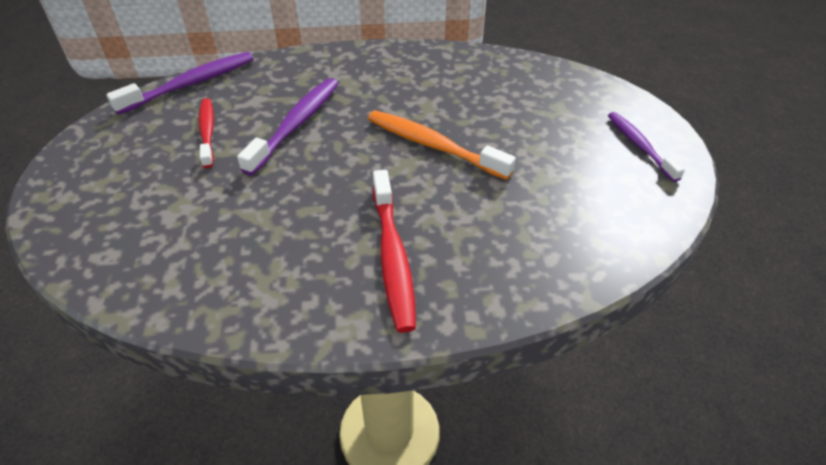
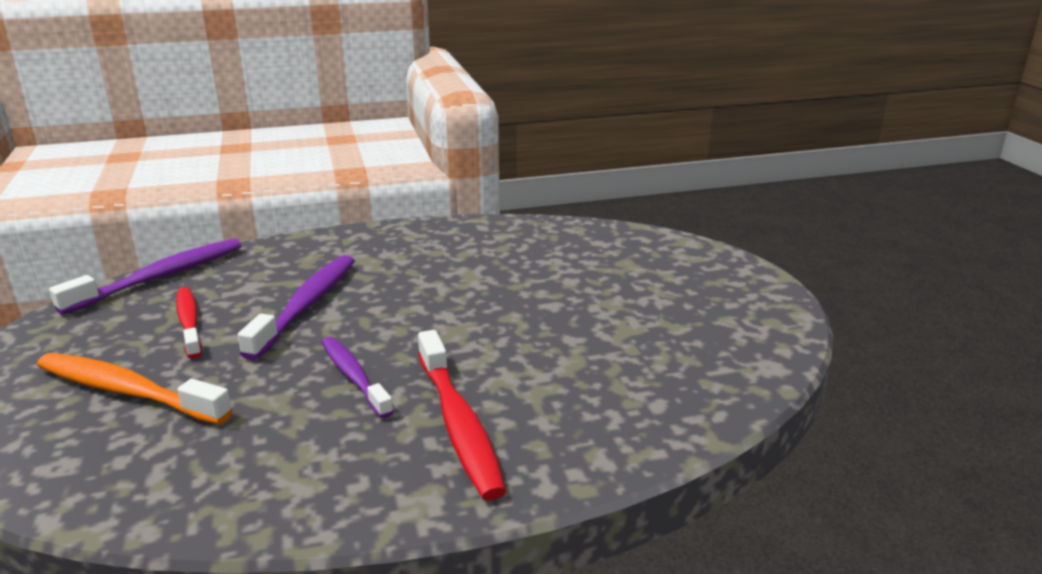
camera: 10 degrees left, 20 degrees down
(433, 145) = (485, 310): orange toothbrush -> orange toothbrush (127, 391)
(639, 145) = (729, 289): purple toothbrush -> purple toothbrush (354, 376)

